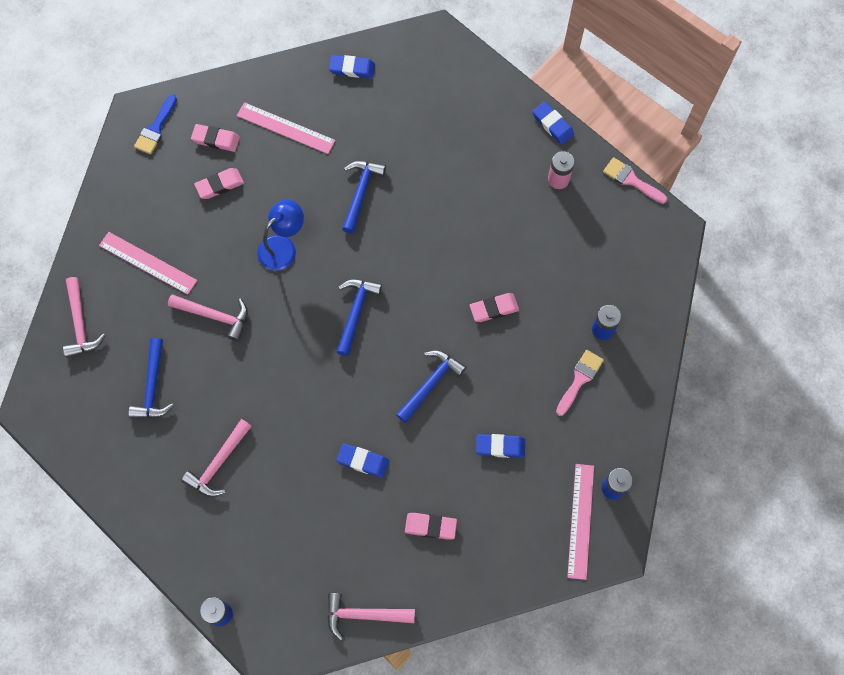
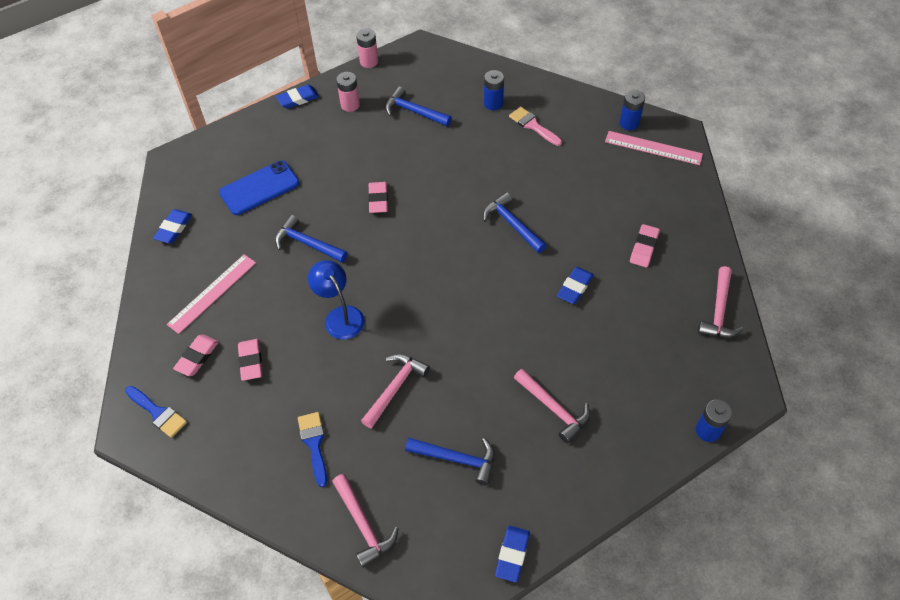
camera: 75 degrees left, 15 degrees down
(80, 324) = (364, 525): pink hammer -> pink hammer turned 60 degrees clockwise
(147, 263) = (314, 444): pink ruler -> blue brush
(356, 312) = (427, 268): blue hammer -> blue hammer (414, 111)
(420, 127) = (259, 188): none -> blue phone
(494, 309) = (454, 168): pink eraser -> pink eraser (378, 199)
(500, 447) = (580, 187): blue eraser -> blue eraser (512, 554)
(631, 180) = (369, 61): pink brush -> pink battery

